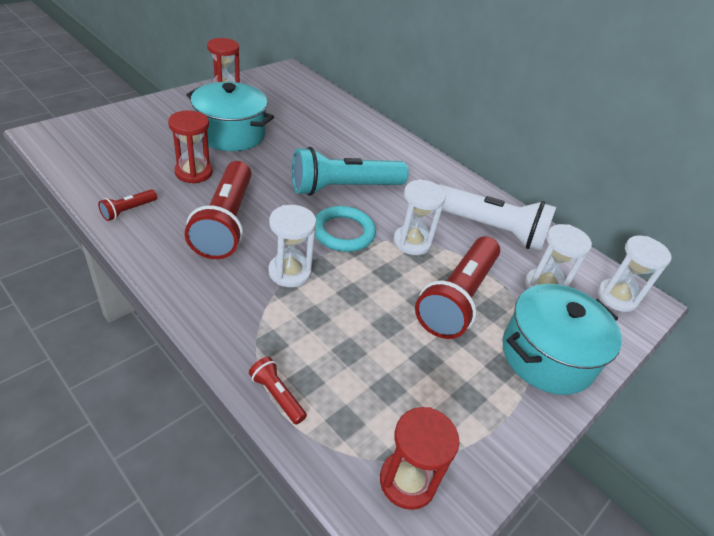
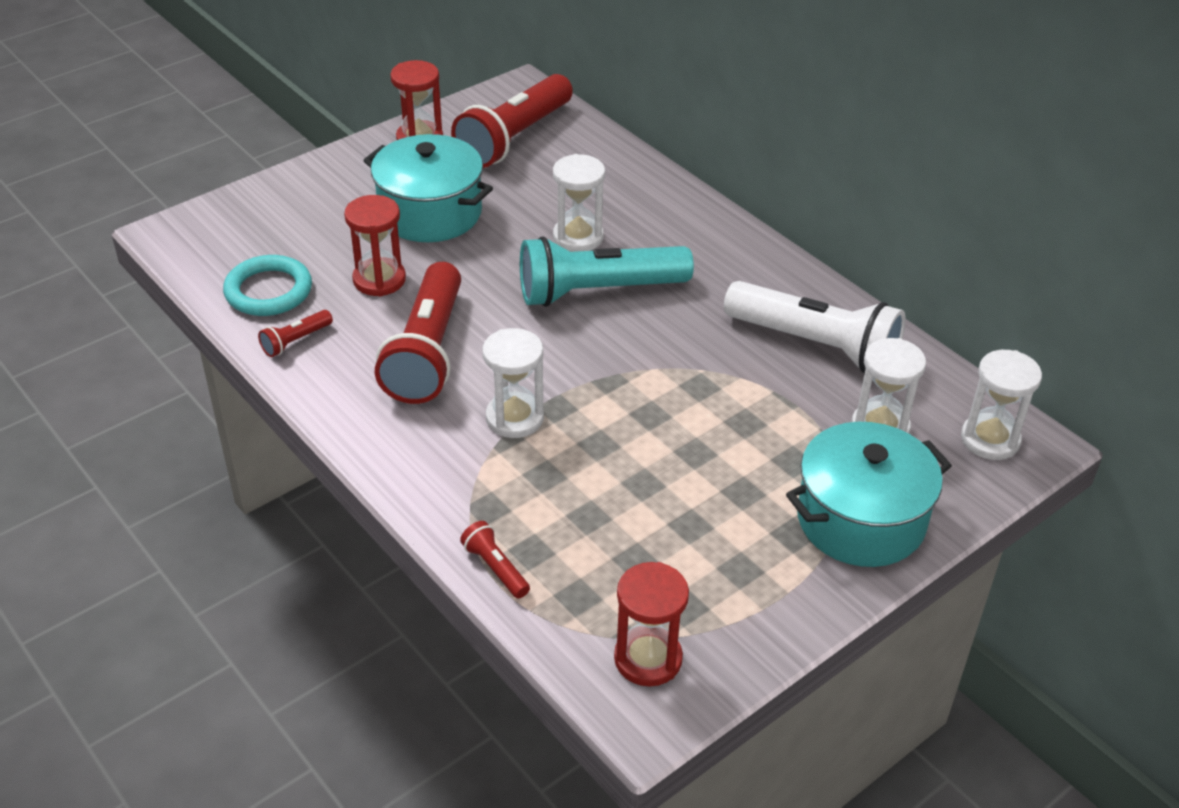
camera: 10 degrees right, 0 degrees up
(343, 232) = (592, 359): turquoise ring -> turquoise ring (268, 291)
(412, 242) = (692, 370): white hourglass -> white hourglass (578, 237)
(457, 298) = (746, 447): red flashlight -> red flashlight (514, 138)

